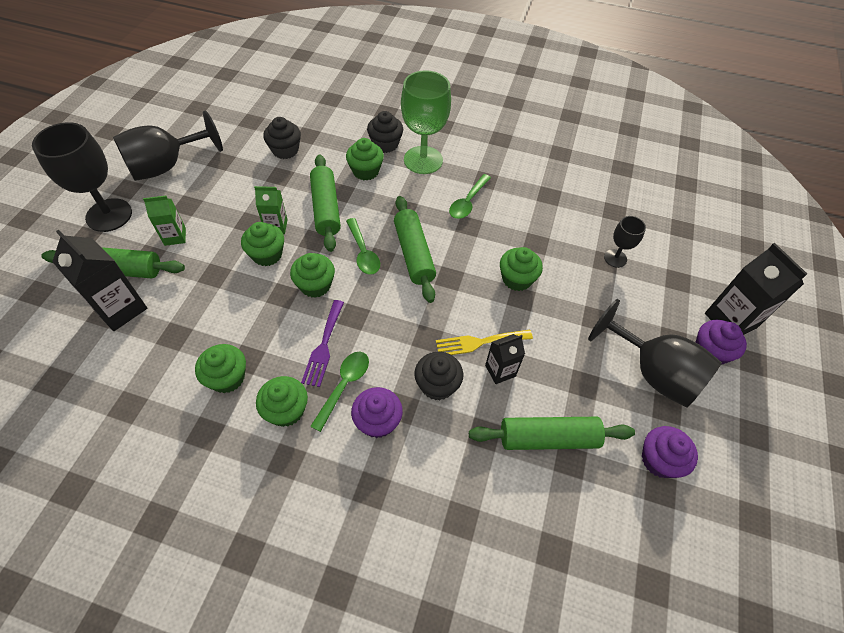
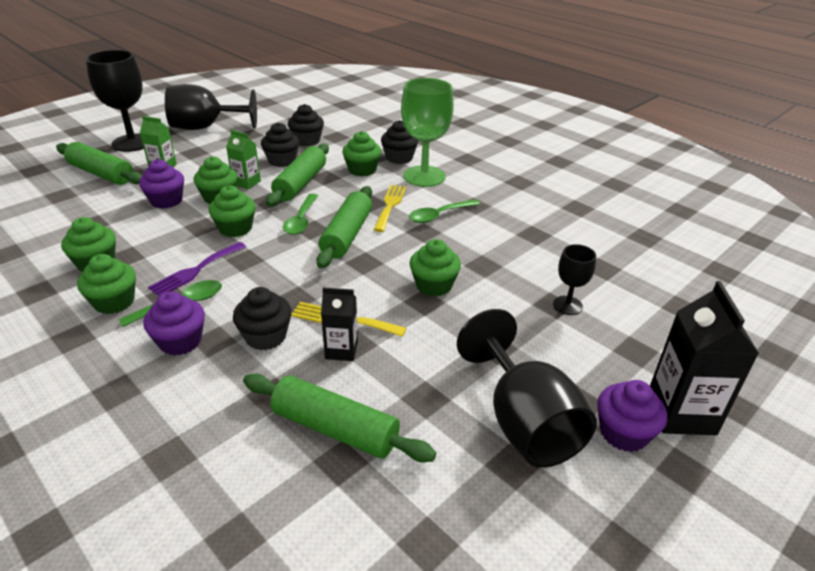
camera: 30 degrees right, 20 degrees down
(120, 309) = (74, 196): black carton -> none
(284, 185) = (282, 161): none -> black cupcake
(421, 206) = (390, 205): none -> yellow fork
(659, 460) = (453, 512): purple cupcake -> purple cupcake (166, 201)

